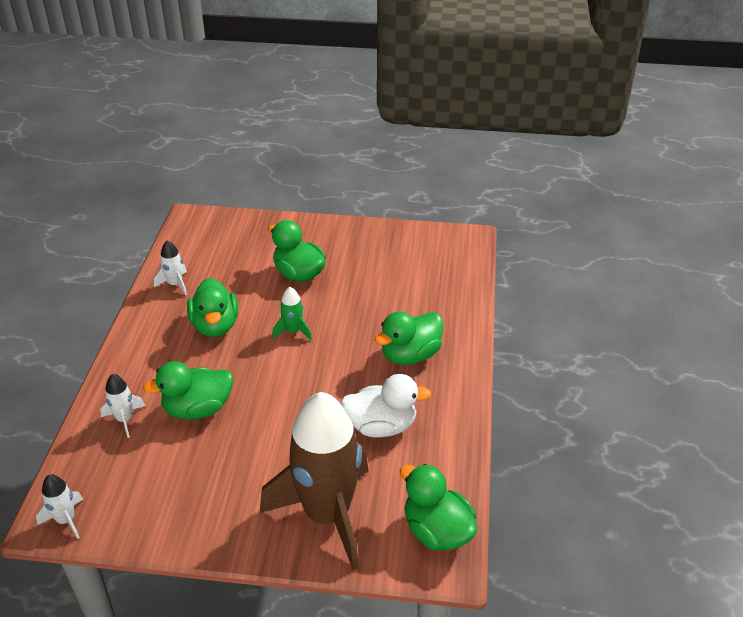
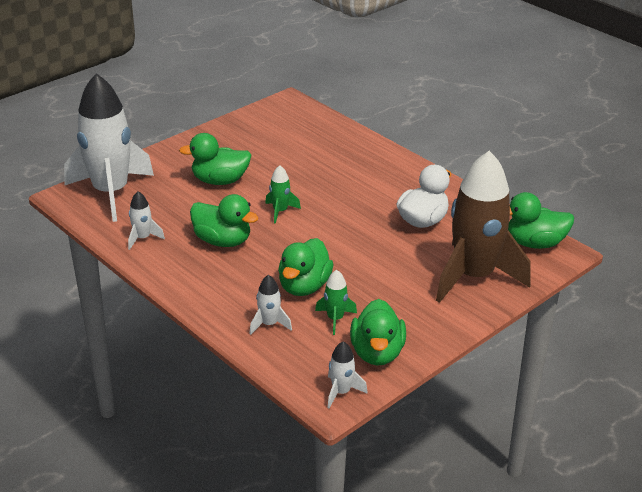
camera: 50 degrees left, 5 degrees down
(168, 455) = (335, 319): none -> green rocket
(218, 234) = (111, 193): none -> white rocket
(410, 355) = (372, 179): green duck -> green duck (377, 353)

